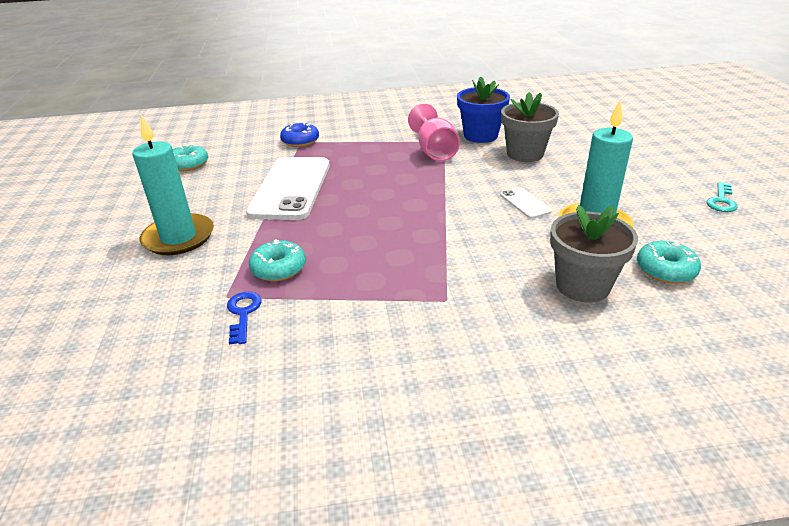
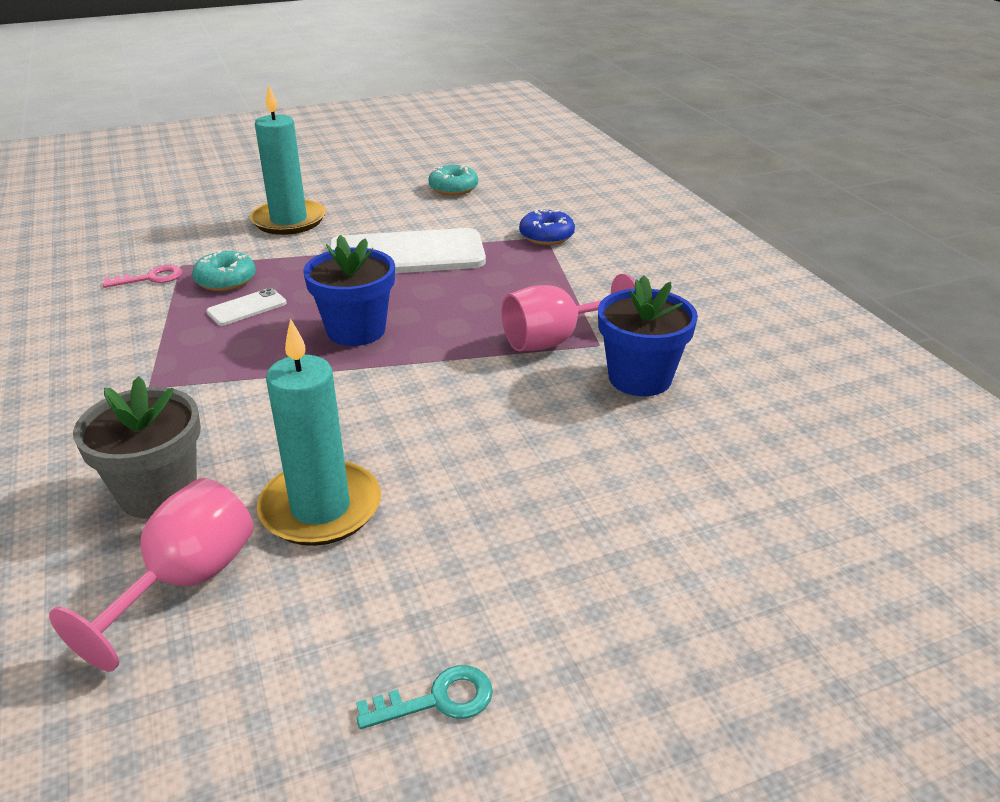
camera: 75 degrees right, 0 degrees up
(243, 313) = (150, 278): blue key -> pink key
(396, 211) = (356, 330): none -> blue flower pot
(525, 154) = (579, 429): grey flower pot -> none
(525, 203) = (391, 436): white phone -> white phone (247, 308)
(665, 270) = (185, 582): turquoise donut -> pink goblet
(721, 201) = (437, 700): turquoise key -> turquoise key turned 150 degrees clockwise

